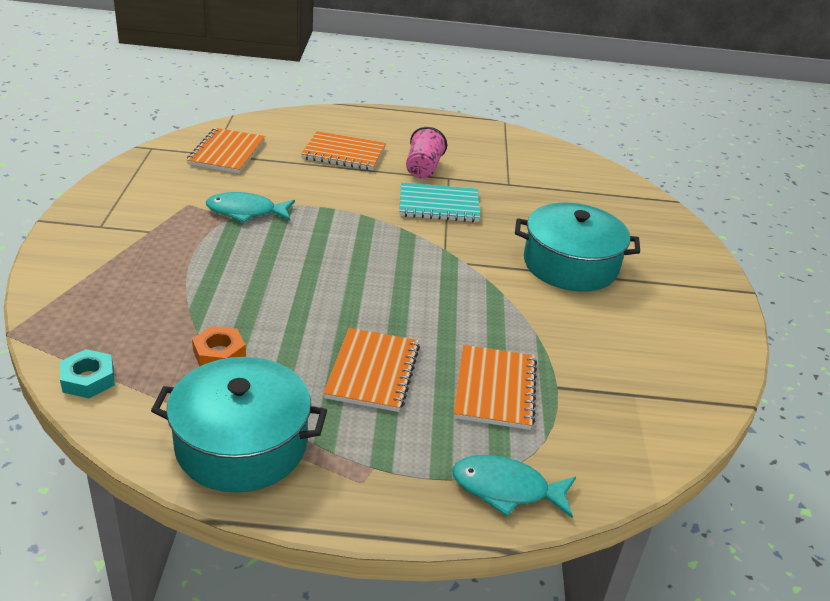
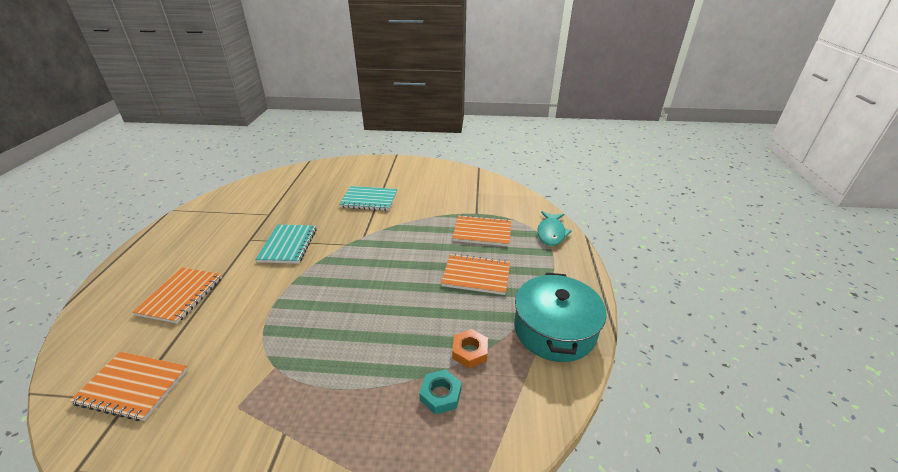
camera: 85 degrees left, 0 degrees up
(88, 379) = (514, 434): turquoise nut -> turquoise nut (440, 395)
(246, 212) = (267, 357): turquoise fish -> none
(423, 169) = (230, 251): pink cup -> none
(570, 265) = (369, 200): turquoise pot -> turquoise notebook

